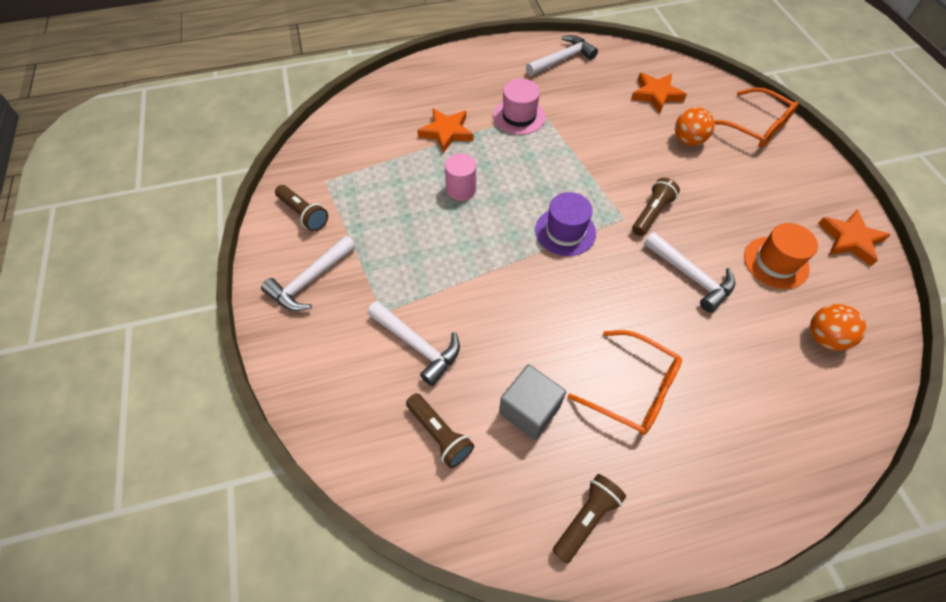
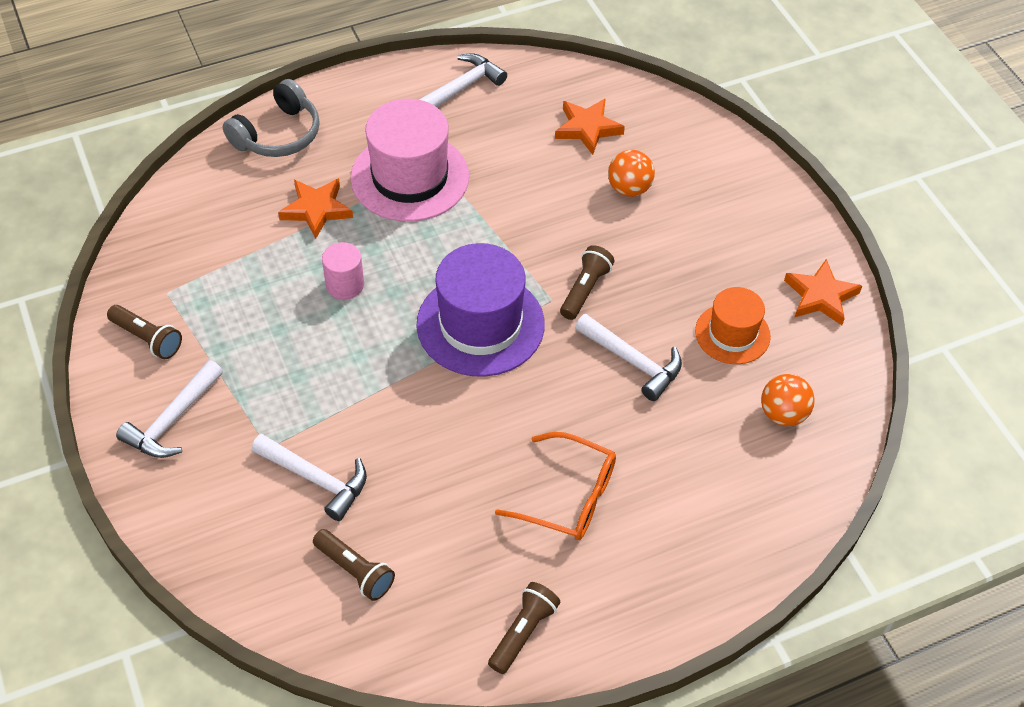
camera: 10 degrees left, 5 degrees down
(425, 78) = (278, 134): none -> grey headphones
(519, 116) = (410, 177): pink hat -> pink hat, size x1.71
(529, 410) = (453, 533): grey cube -> none
(565, 231) = (480, 324): purple hat -> purple hat, size x1.71
(755, 127) = (714, 161): orange glasses -> none

